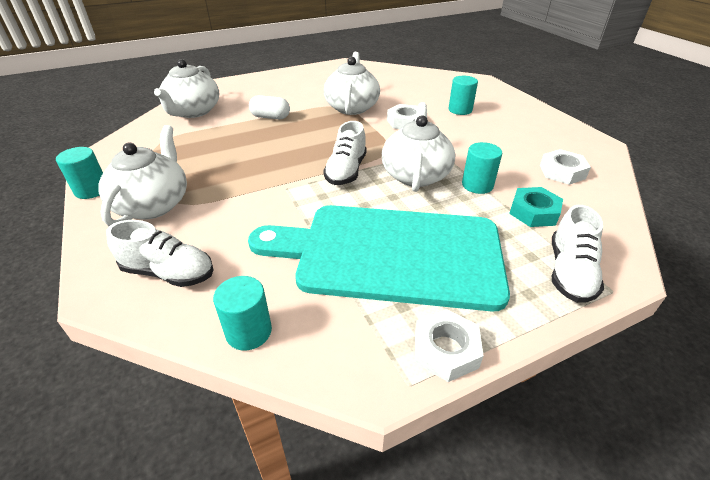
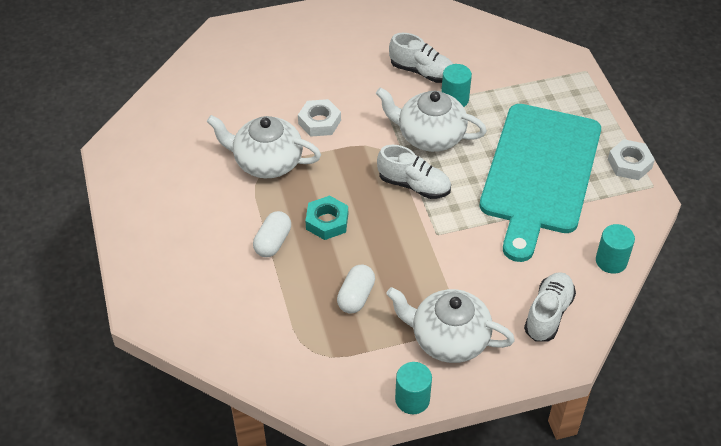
camera: 80 degrees left, 10 degrees up
(193, 111) = (231, 325): white teapot -> none
(212, 154) = (356, 296): none -> white capsule
(460, 110) = (302, 71): turquoise cylinder -> none
(533, 212) = (498, 78): turquoise nut -> turquoise nut (327, 221)
(562, 172) = (443, 40): white nut -> none
(569, 272) = (567, 84): white shoe -> white shoe (422, 72)

